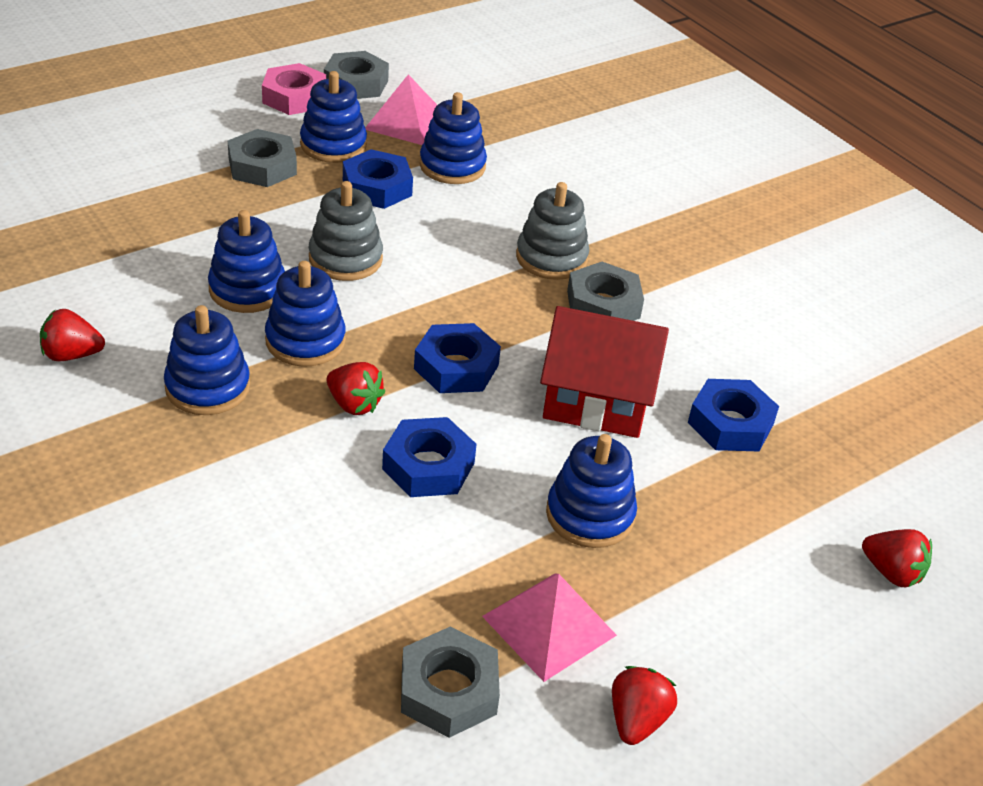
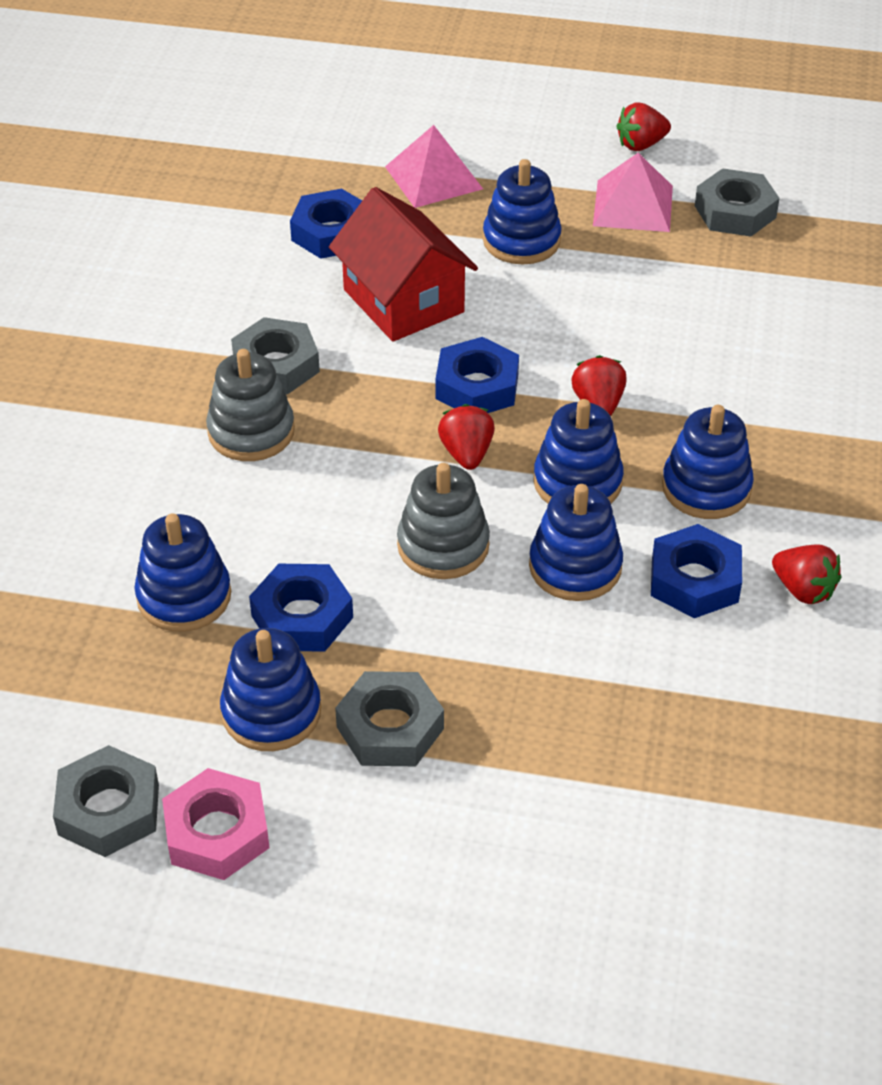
camera: 130 degrees left, 5 degrees up
(406, 122) = (142, 697): pink pyramid -> pink pyramid (433, 177)
(428, 466) = (594, 330): blue nut -> blue nut (694, 580)
(891, 572) = (379, 114): red strawberry -> red strawberry (466, 454)

